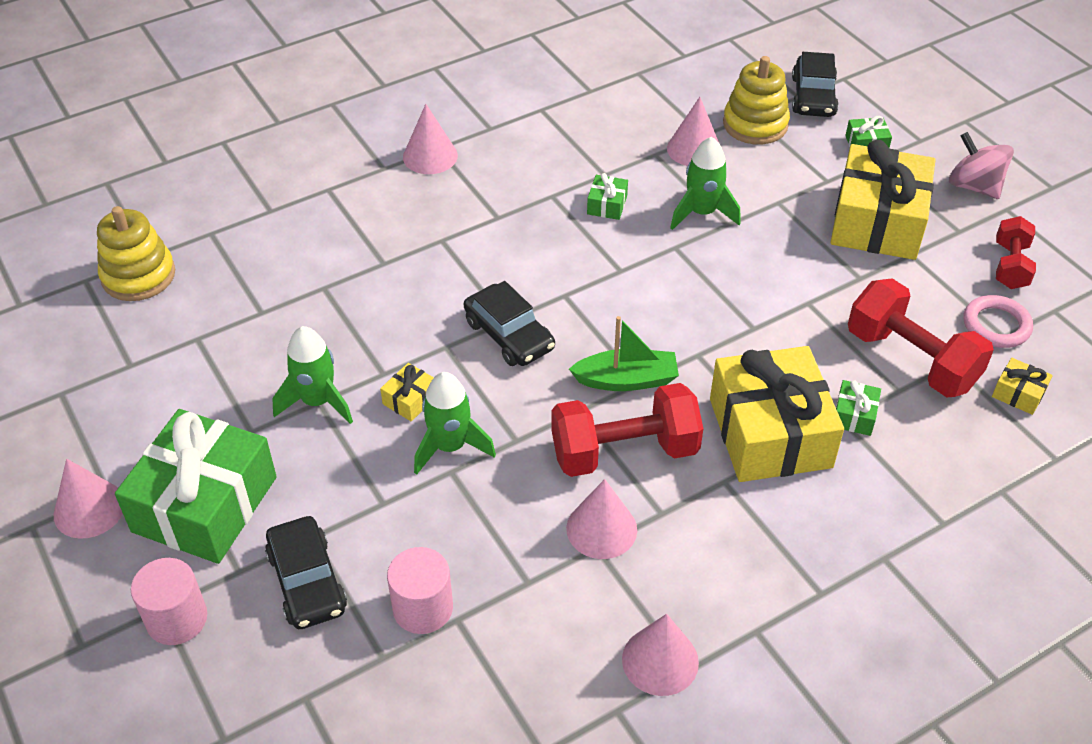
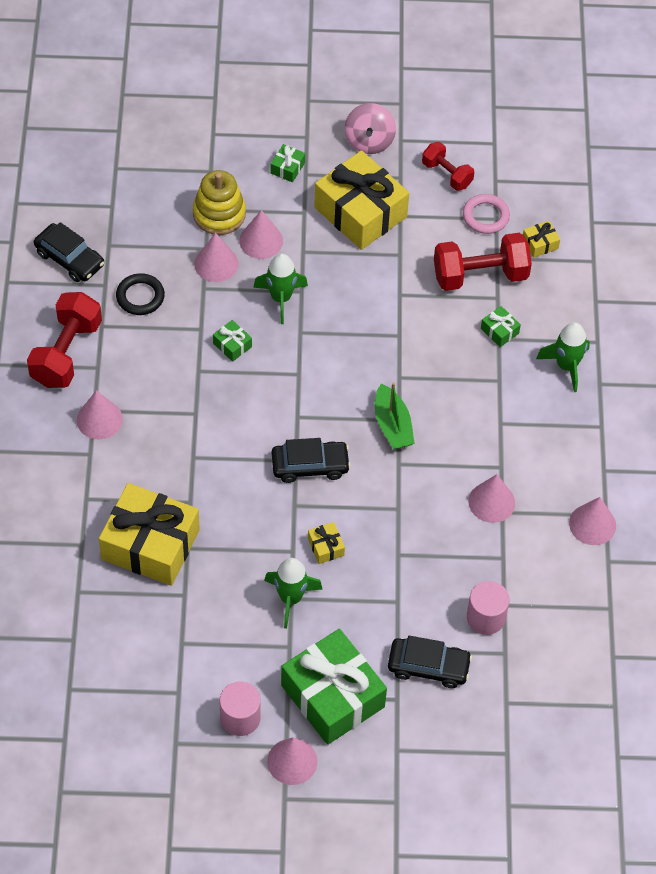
camera: 60 degrees left, 10 degrees up
(138, 276) = (90, 654): yellow stacking toy -> none
(177, 619) = (410, 745): pink cylinder -> pink cylinder (240, 718)
(450, 446) = (378, 545): green rocket -> green rocket (566, 366)
(600, 118) = (140, 297): none -> black ring
(624, 452) = (446, 459): red dumbbell -> red dumbbell (66, 353)
(626, 380) = (392, 425): green boat -> green boat turned 135 degrees clockwise
(756, 167) = (261, 241): none -> pink cone
(770, 433) = (483, 379): yellow gift -> yellow gift (150, 545)
(813, 97) = (218, 163): black car -> black car (69, 259)
(974, 186) = (369, 141): pink spinning top -> pink spinning top turned 75 degrees counterclockwise

